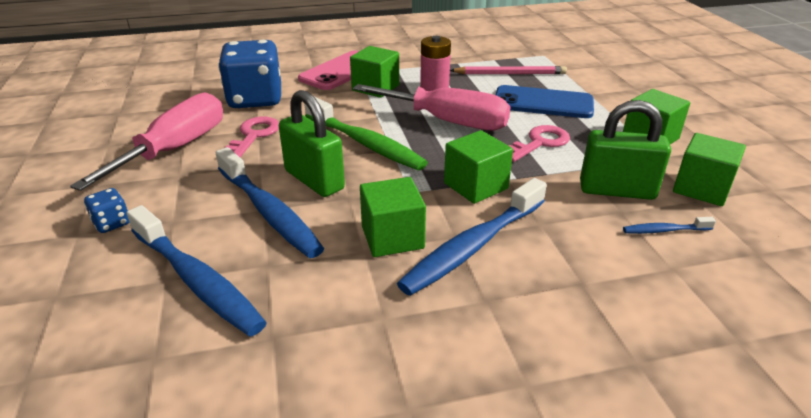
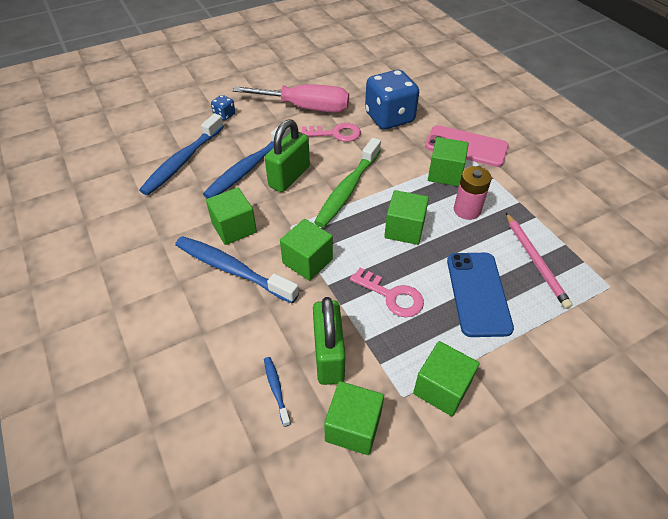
camera: 75 degrees right, 15 degrees up
(447, 121) = (404, 229): pink screwdriver -> green cube

